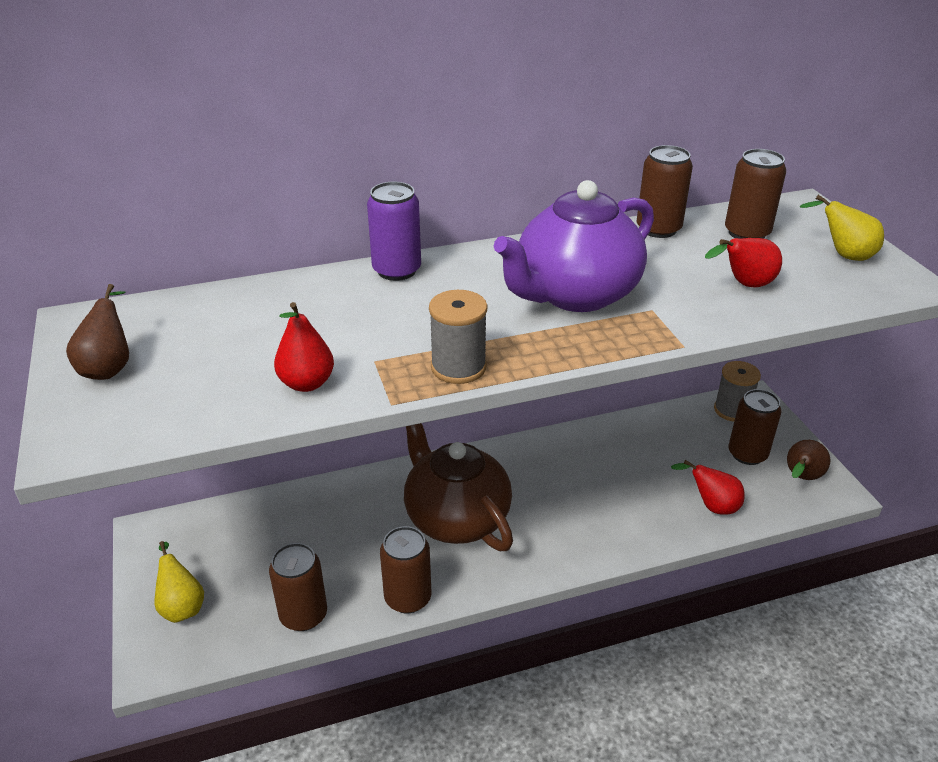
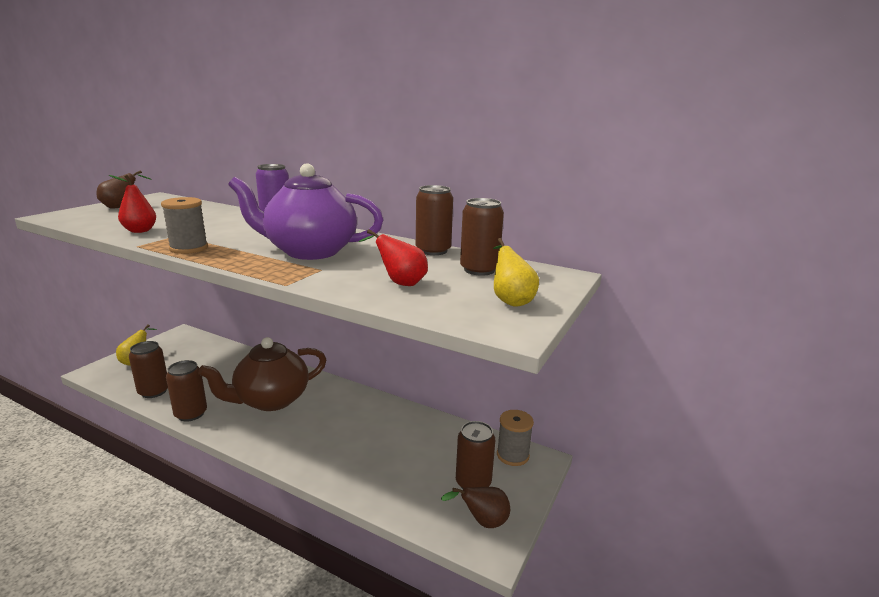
camera: 45 degrees right, 15 degrees down
(456, 518) = (271, 400): brown teapot -> brown teapot turned 135 degrees counterclockwise
(712, 506) = (393, 489): red pear -> none

